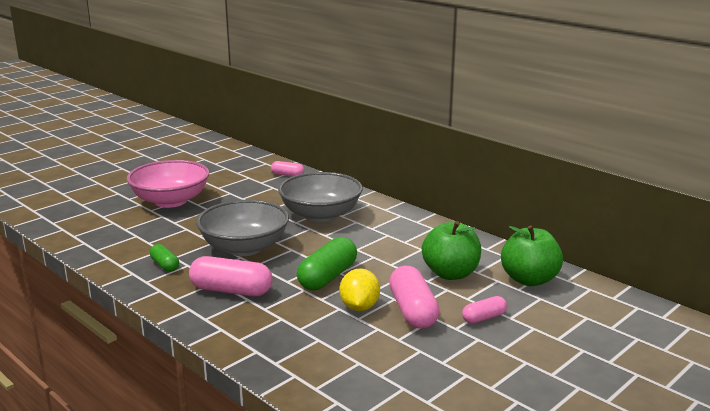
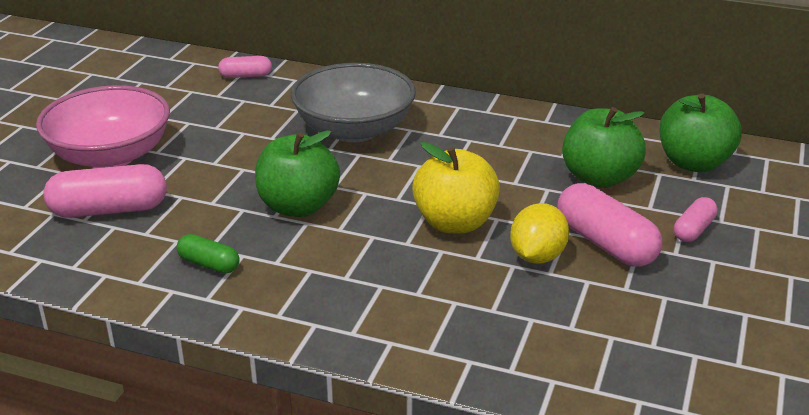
camera: 25 degrees left, 10 degrees up
(231, 290) = (346, 279): pink capsule -> pink capsule (109, 210)
(244, 248) = (298, 206): grey bowl -> green apple
(327, 277) = (455, 223): green capsule -> yellow apple
(359, 307) = (537, 256): yellow lemon -> yellow lemon turned 45 degrees clockwise

